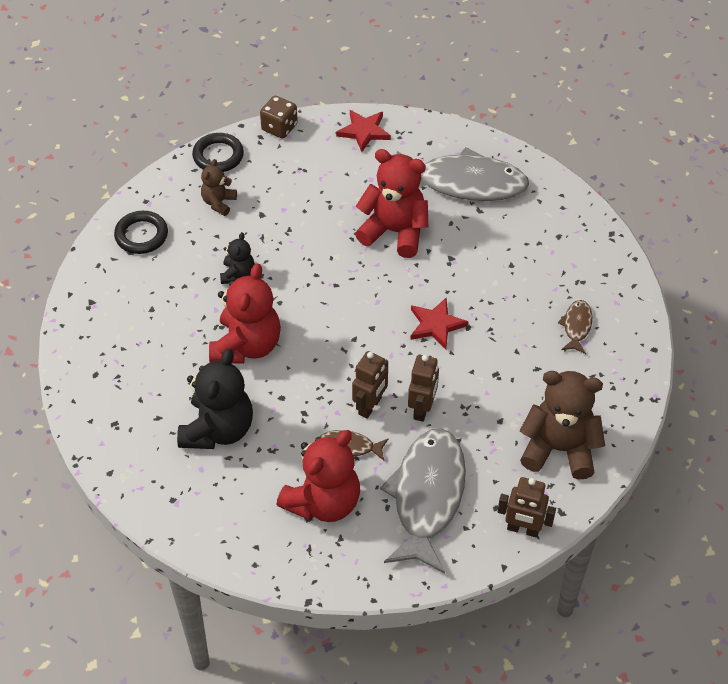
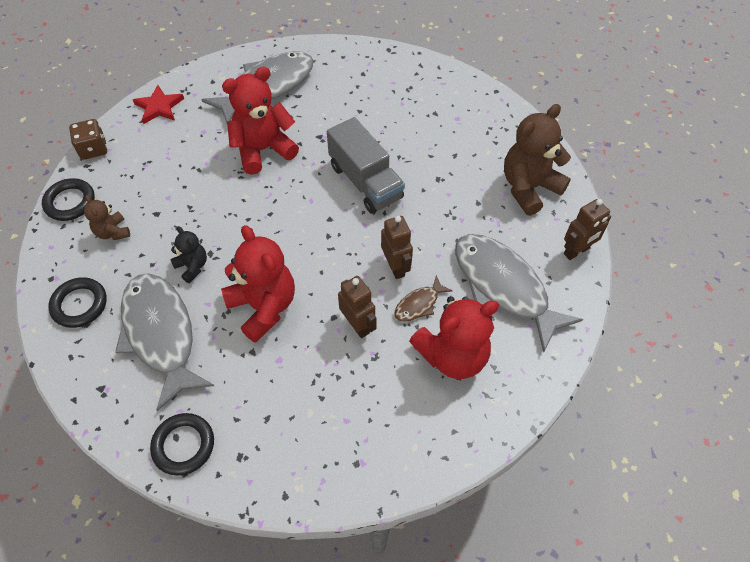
camera: 50 degrees left, 5 degrees up
(93, 384) = (183, 445): none -> black ring
(163, 302) = (161, 334): none -> grey fish
(218, 429) = (321, 381): black teddy bear -> none
(323, 502) = (452, 355): red teddy bear -> red teddy bear turned 75 degrees clockwise
(422, 409) = (427, 238): brown robot -> brown robot (358, 325)
(436, 325) = (365, 182): red star -> grey truck
(576, 326) = (442, 113): brown fish -> none

